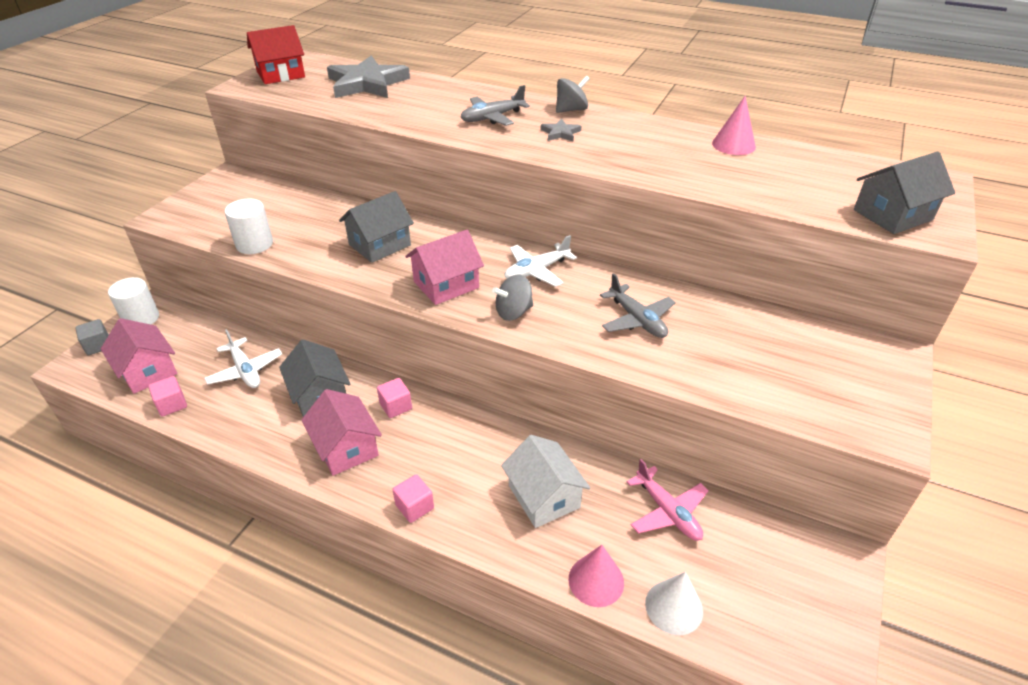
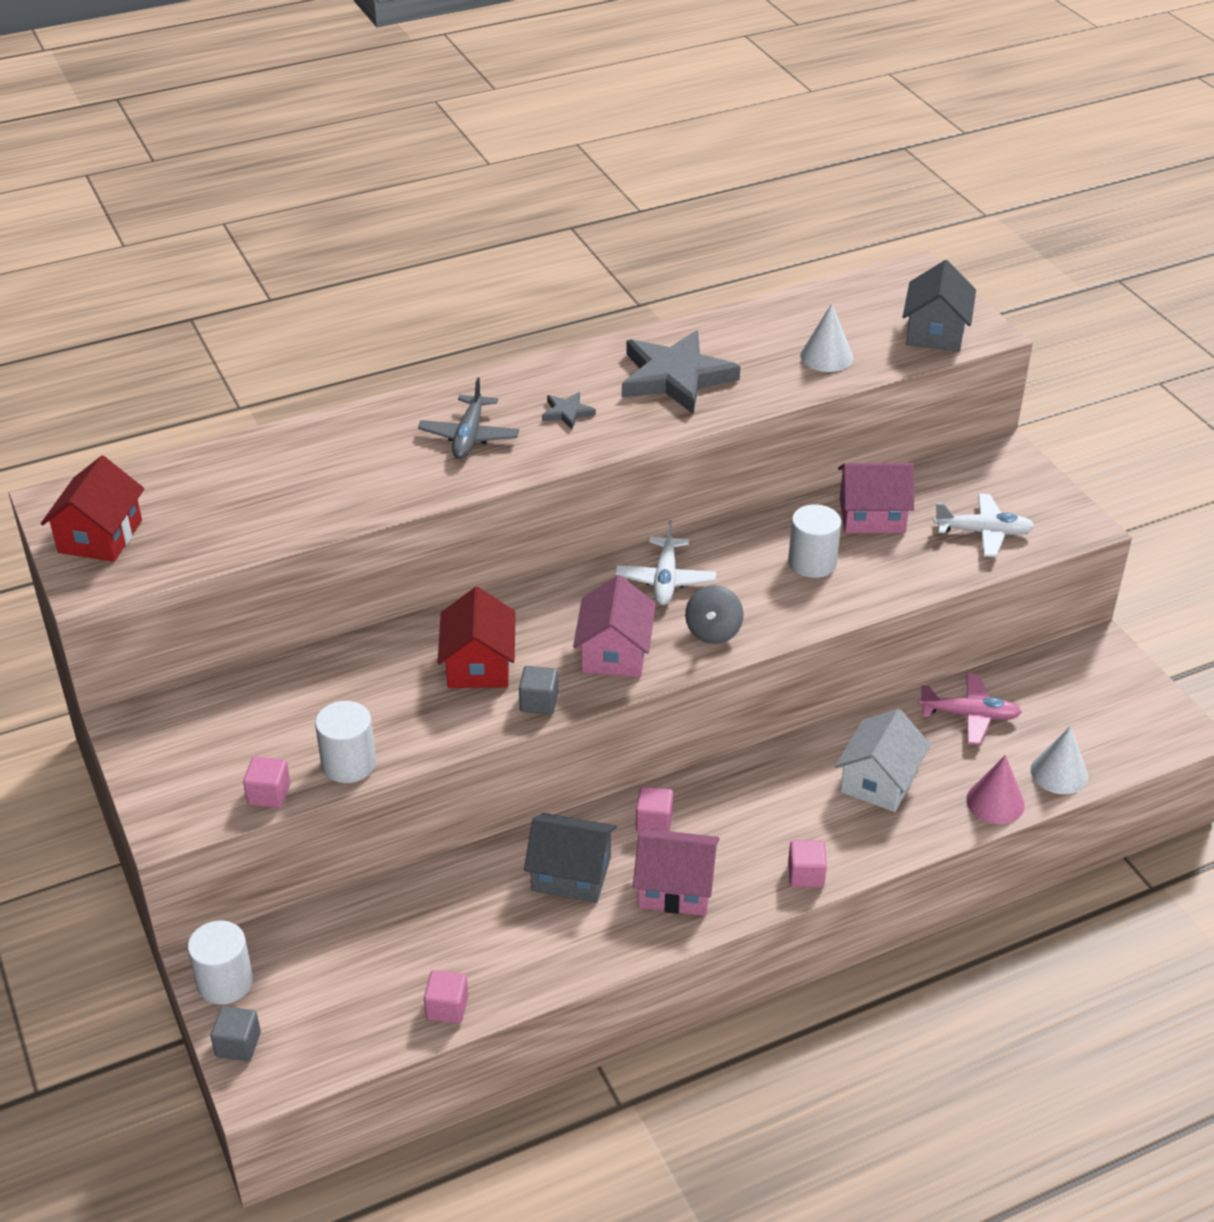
camera: 50 degrees left, 0 degrees up
(147, 371) = (353, 1010): pink house -> pink house (872, 516)
(208, 233) = (269, 794): none -> pink cube
(245, 370) = (455, 919): white plane -> white plane (983, 532)
(367, 83) = (240, 480): grey star -> grey star (675, 377)
(370, 279) = (539, 702): none -> grey cube
(379, 245) = (478, 665): grey house -> red house
(544, 496) = (879, 781): white house -> white house turned 75 degrees counterclockwise
(571, 110) = (525, 377): grey spinning top -> none
(637, 320) = (812, 562): grey plane -> white cylinder
(733, 145) = (729, 330): pink cone -> none
(777, 187) = (826, 356): none -> white cone

